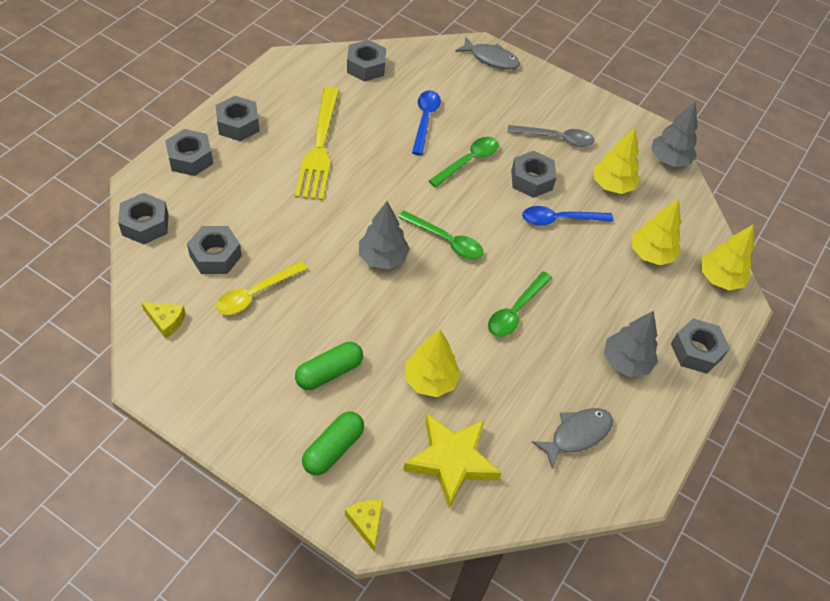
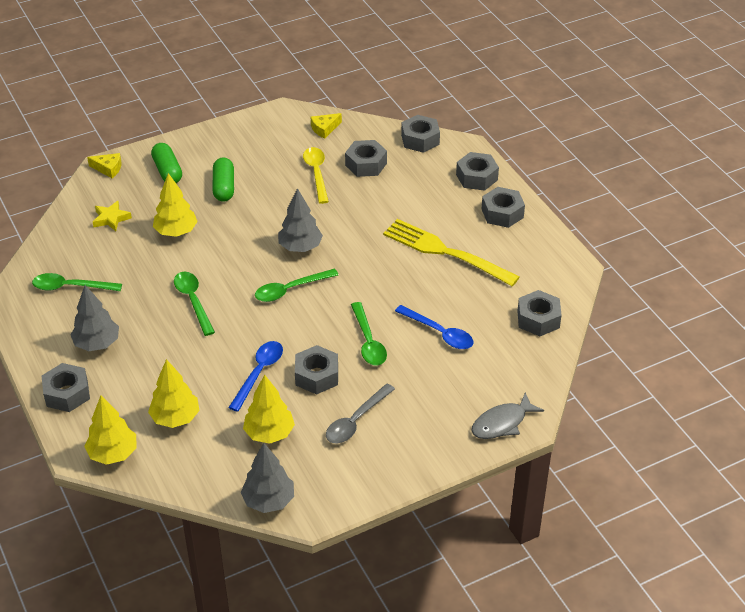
camera: 125 degrees right, 10 degrees down
(451, 461) = (111, 219): yellow star -> yellow star, size x0.54
(577, 434) = (71, 287): grey fish -> green spoon

